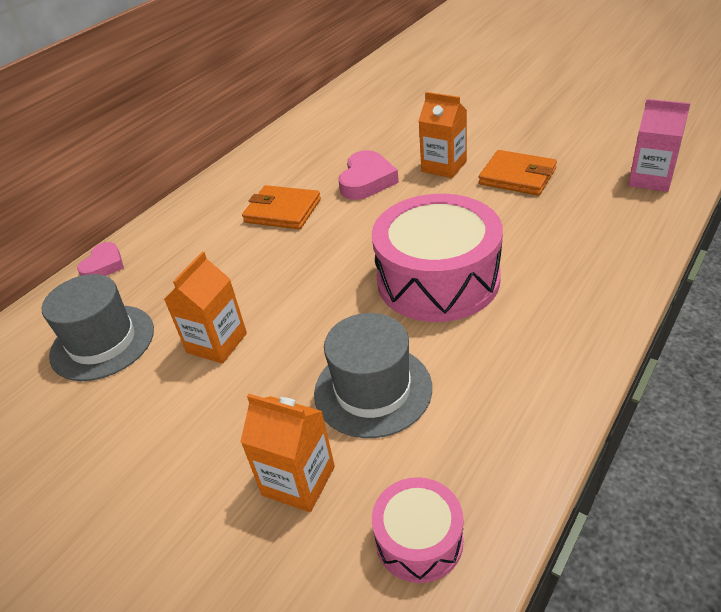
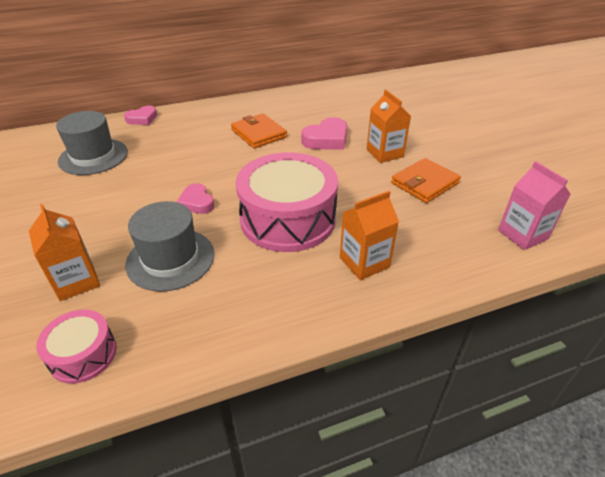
camera: 30 degrees right, 0 degrees up
(217, 343) = (136, 186): orange carton -> orange carton (364, 262)
(317, 318) = (197, 202): none -> pink heart
(517, 176) = (424, 183): orange wallet -> orange wallet turned 75 degrees clockwise

